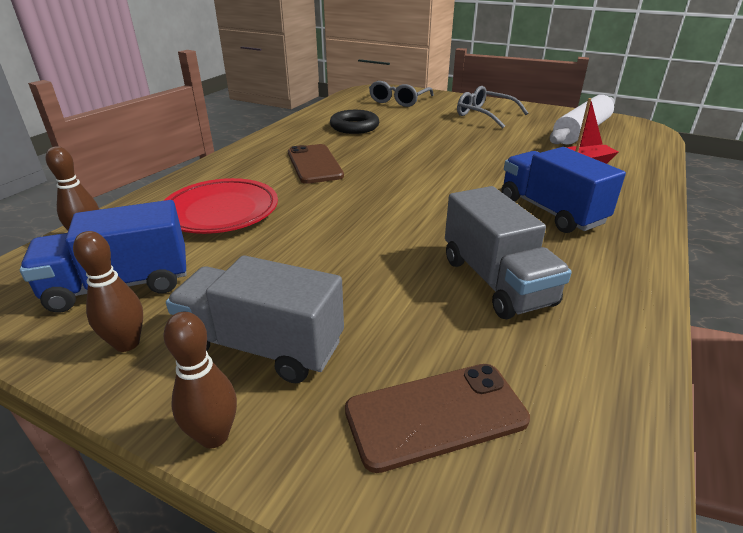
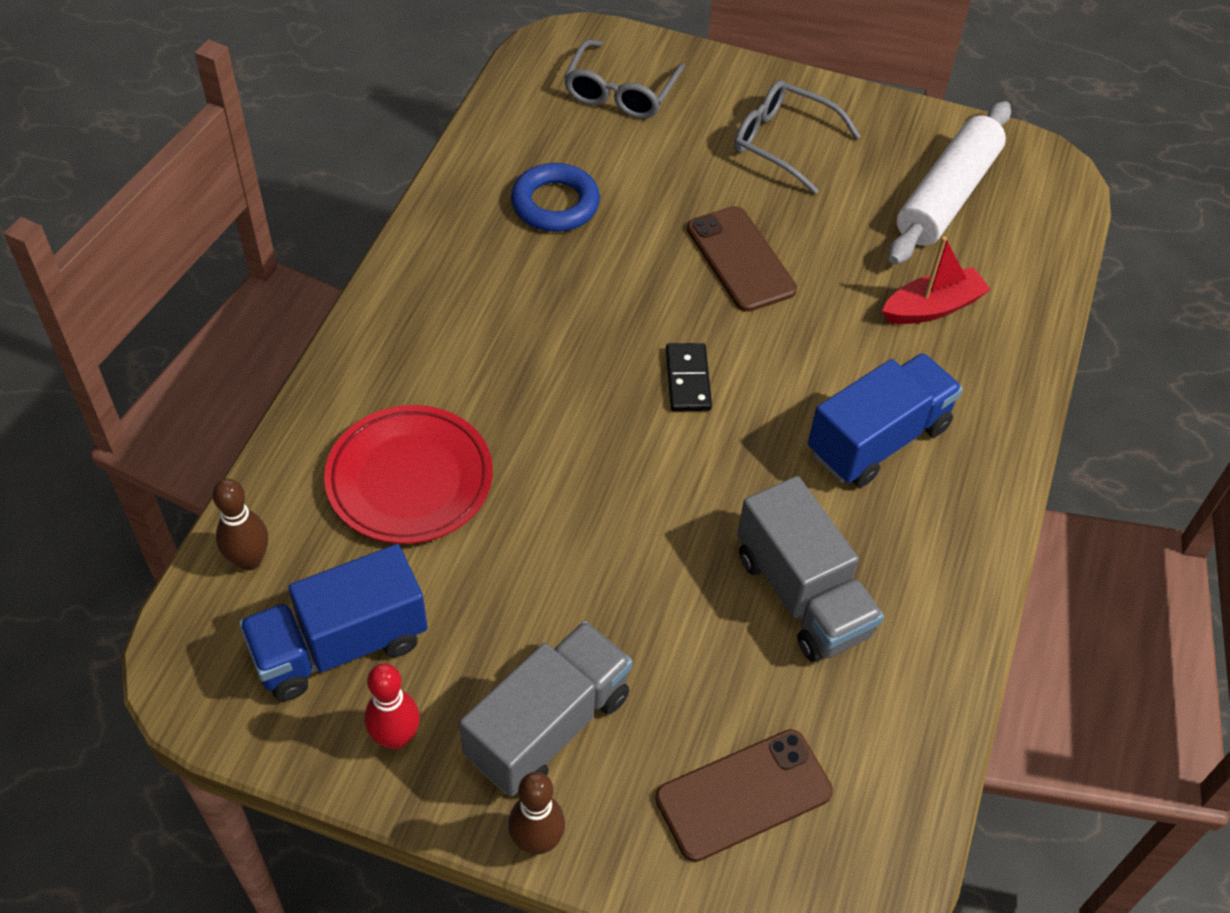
camera: 10 degrees left, 20 degrees up
(127, 343) = (396, 737): brown bowling pin -> red bowling pin
(262, 346) = (548, 726): grey truck -> grey truck turned 120 degrees clockwise
(314, 164) = (514, 338): brown phone -> brown phone (740, 259)
(354, 127) = (555, 204): black ring -> blue ring
(419, 183) = (687, 380): none -> black domino
(550, 211) = (878, 439): blue truck -> blue truck turned 90 degrees clockwise

